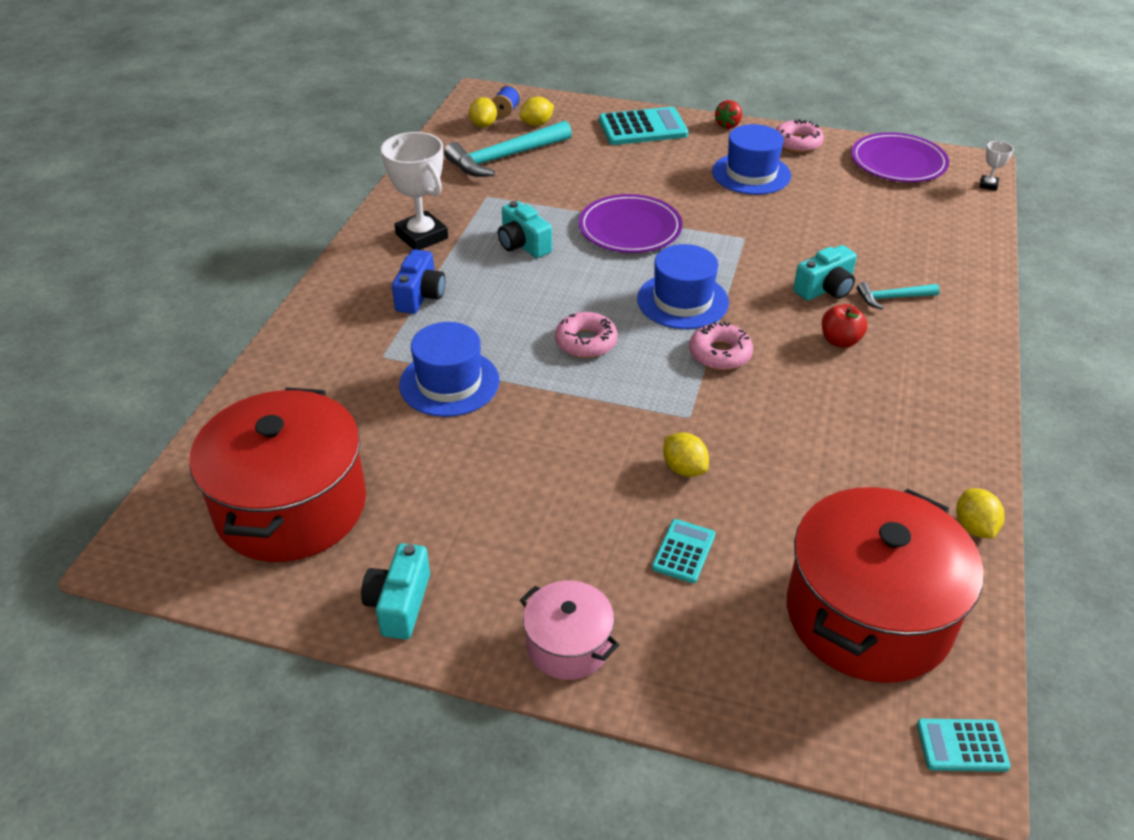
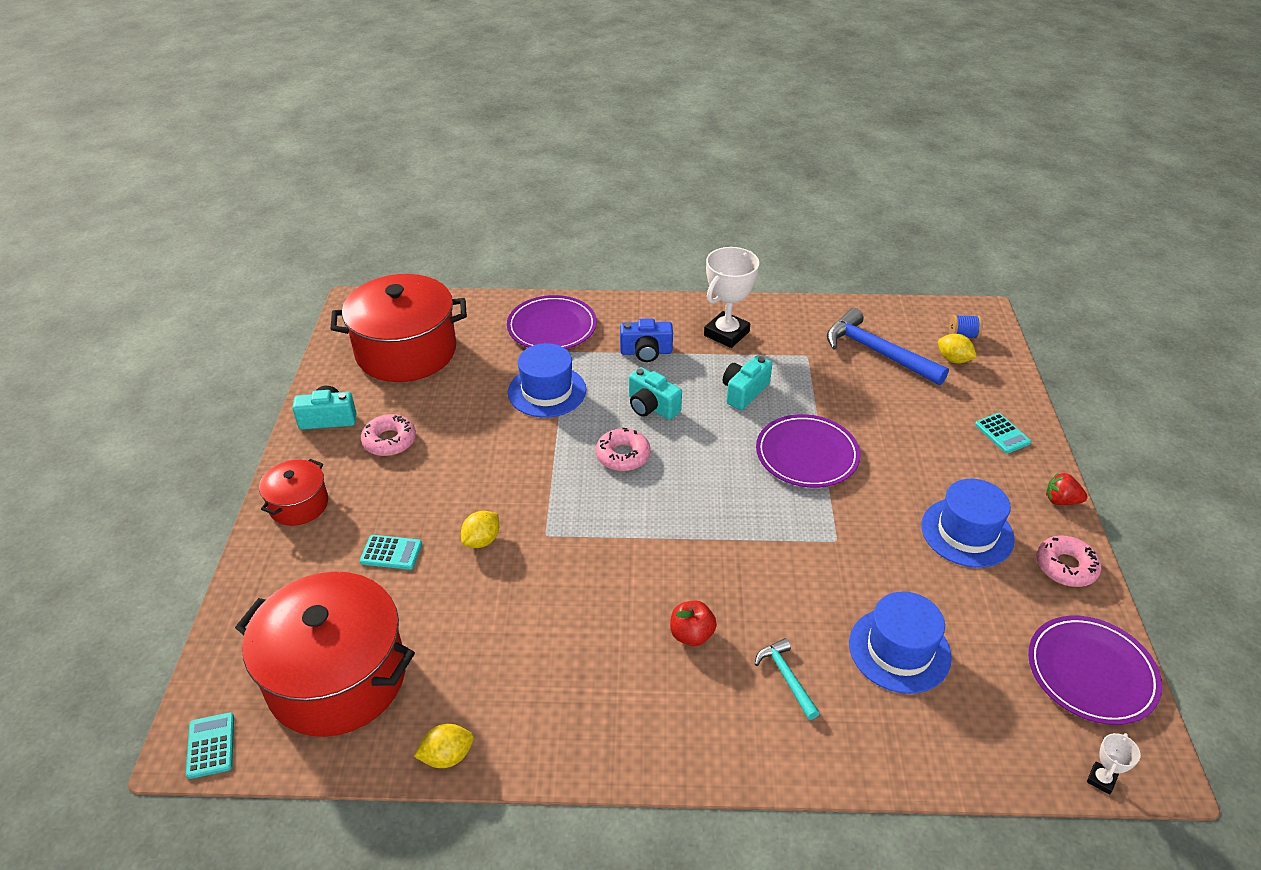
camera: 75 degrees right, 0 degrees up
(326, 361) = (552, 327): none -> purple plate
(483, 125) = (926, 327): yellow lemon -> none
(504, 158) = (877, 352): turquoise hammer -> blue hammer
(568, 645) = (299, 504): pink pot -> red pot
(643, 128) = (1002, 433): turquoise calculator -> turquoise calculator, size x0.54
(682, 301) = (707, 508): blue hat -> blue hat (899, 650)
(720, 354) = (638, 545): pink donut -> pink donut (389, 441)
(825, 289) = (776, 616): turquoise camera -> turquoise camera (651, 407)
(988, 185) = (1101, 779): white trophy -> white trophy turned 60 degrees counterclockwise

